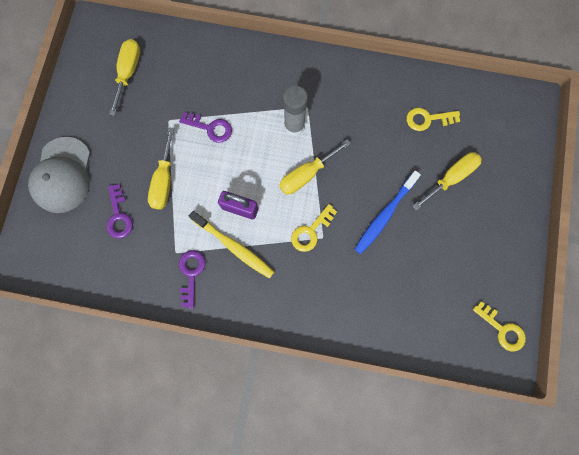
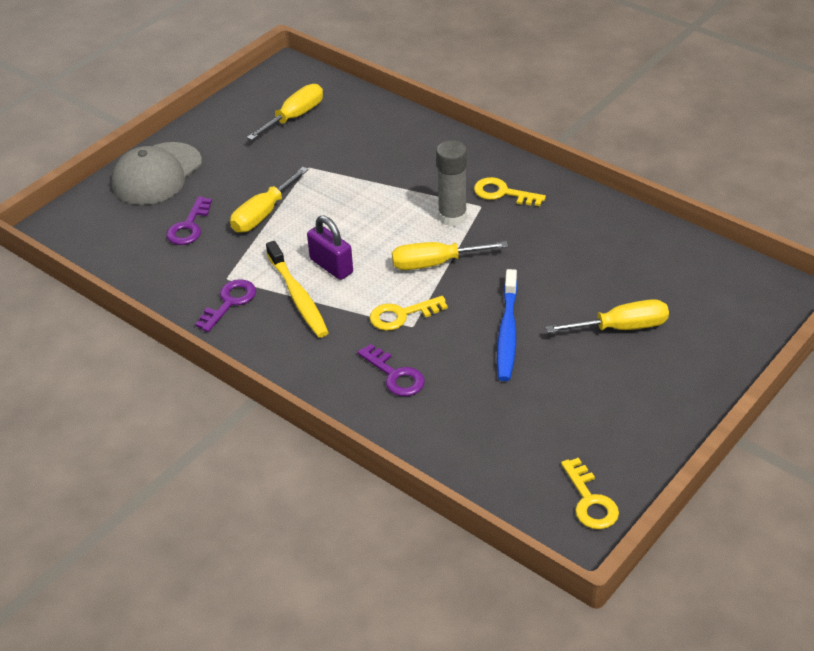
camera: 30 degrees right, 35 degrees down
(211, 128) = (351, 188): purple key -> purple key (395, 375)
(384, 215) = (507, 332): blue toothbrush -> blue toothbrush turned 60 degrees counterclockwise
(427, 119) = (629, 264): yellow key -> yellow key (502, 193)

